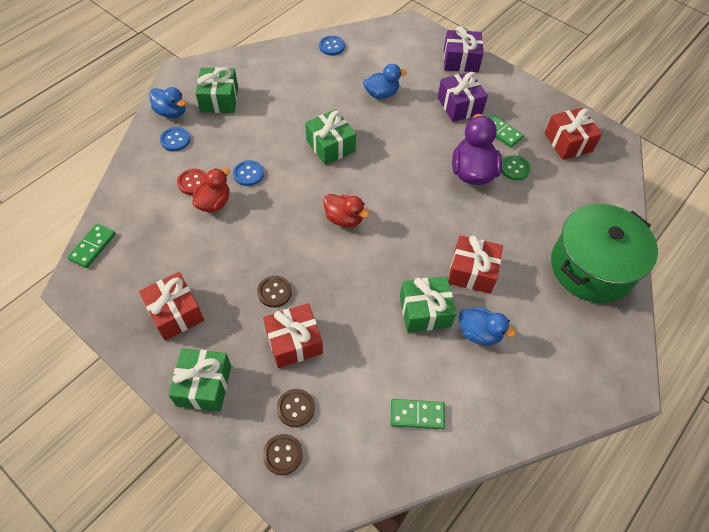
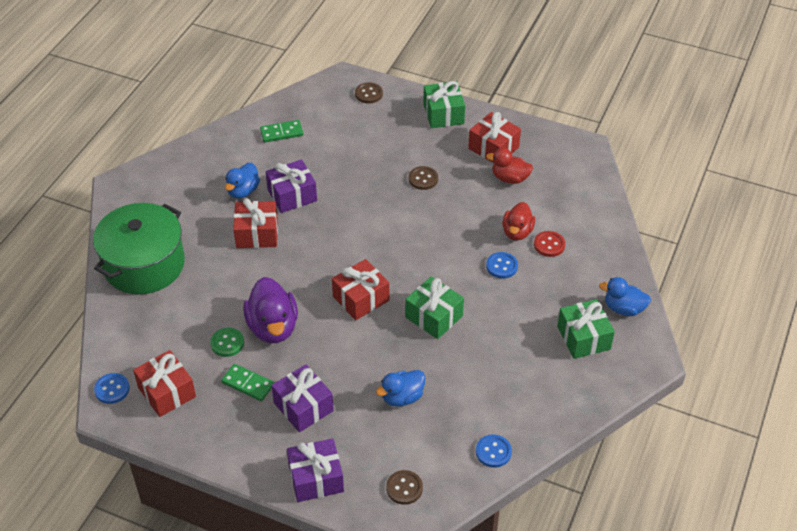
camera: 165 degrees right, 10 degrees down
(93, 247) = (595, 174): green domino -> none
(175, 140) = (596, 280): blue button -> blue button (112, 389)
(294, 342) = (391, 152): red gift -> red gift (361, 298)
(295, 408) = (371, 117): brown button -> brown button (404, 488)
(344, 219) = (389, 249): red duck -> red duck (510, 178)
(425, 311) = (292, 195): green gift -> purple gift
(479, 333) = (243, 191): blue duck -> blue duck turned 75 degrees counterclockwise

